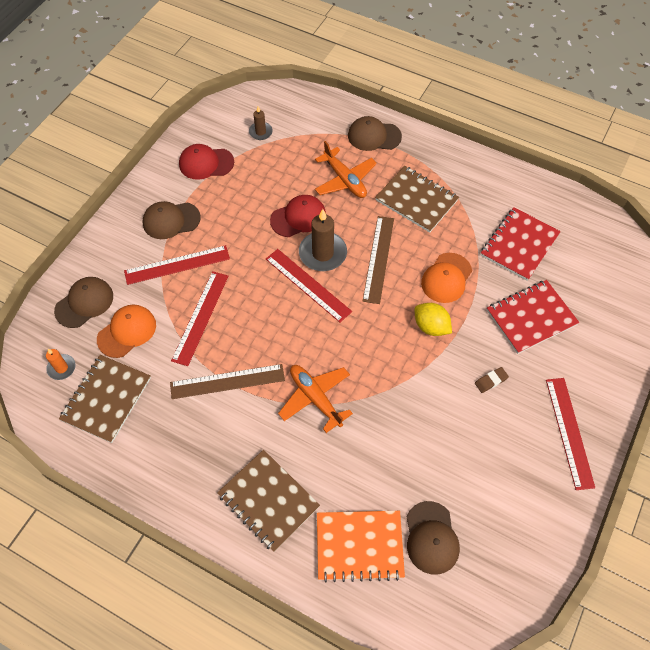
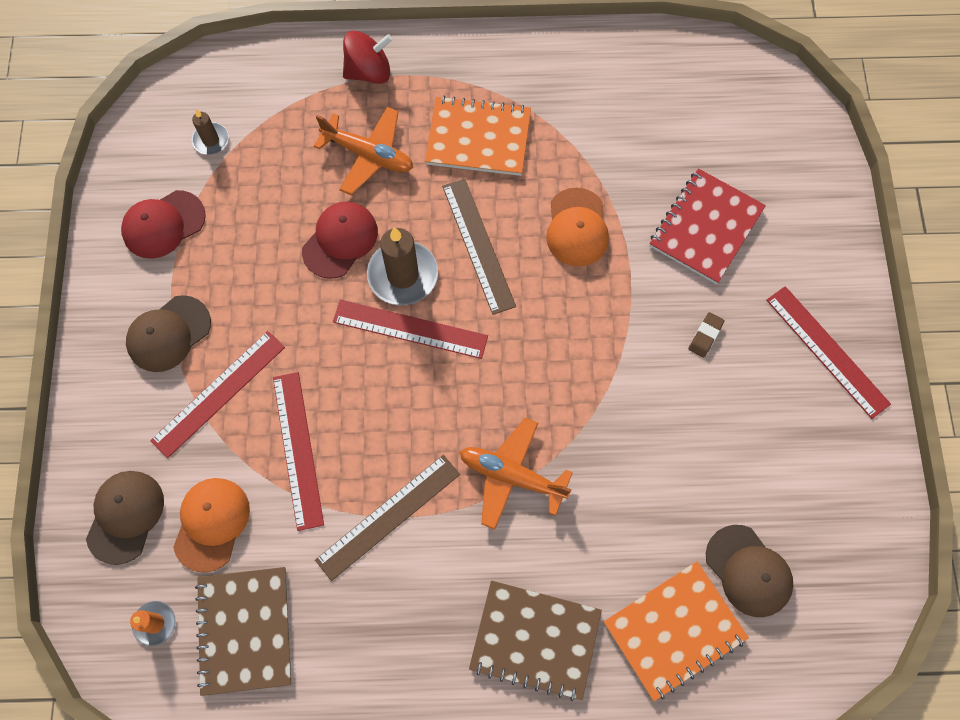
camera: 30 degrees left, 10 degrees up
(374, 136) = (369, 72): brown cap -> red spinning top
(416, 200) = (478, 138): brown notebook -> orange notebook
(431, 327) = (595, 303): yellow lemon -> none
(519, 245) = (638, 136): red notebook -> none

